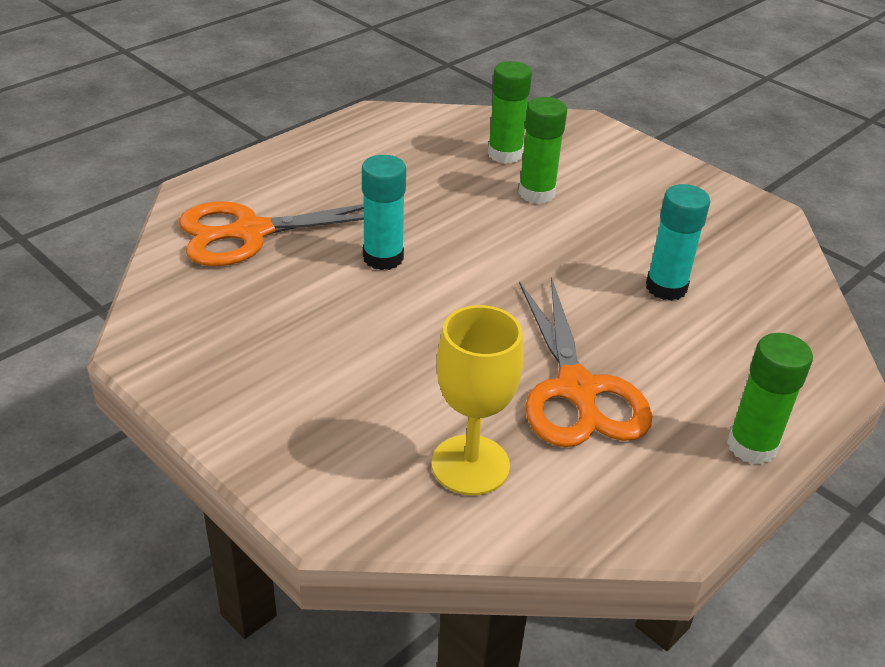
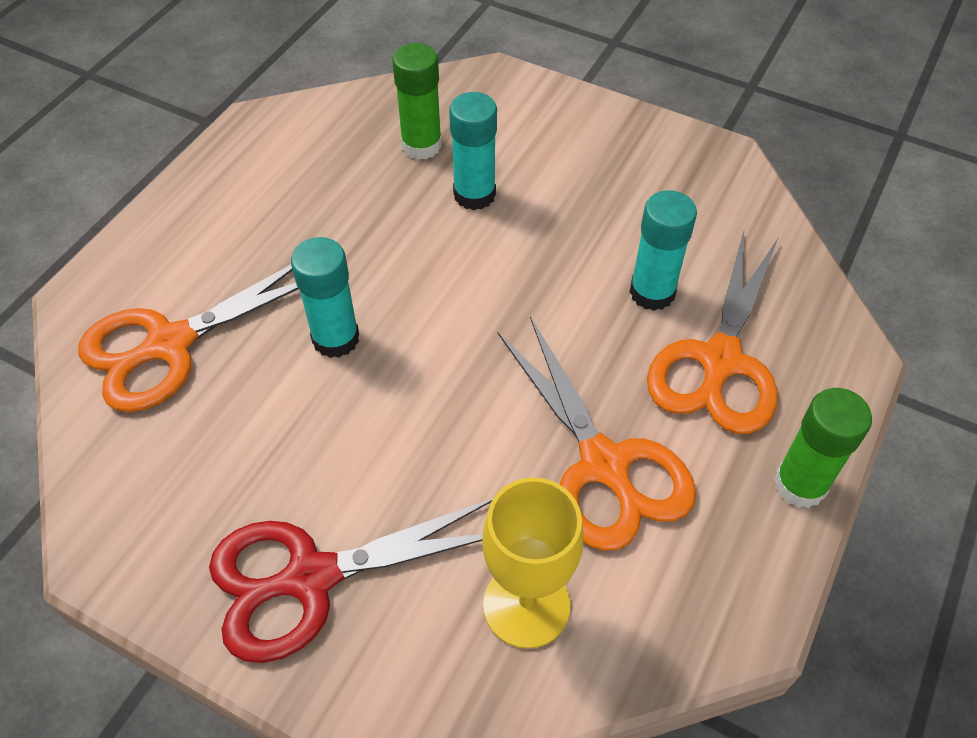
camera: 15 degrees left, 15 degrees up
(298, 401) = (310, 578): none -> red scissors
(536, 193) = (474, 194): green glue stick -> turquoise glue stick
(710, 346) = (720, 361): none -> orange scissors

